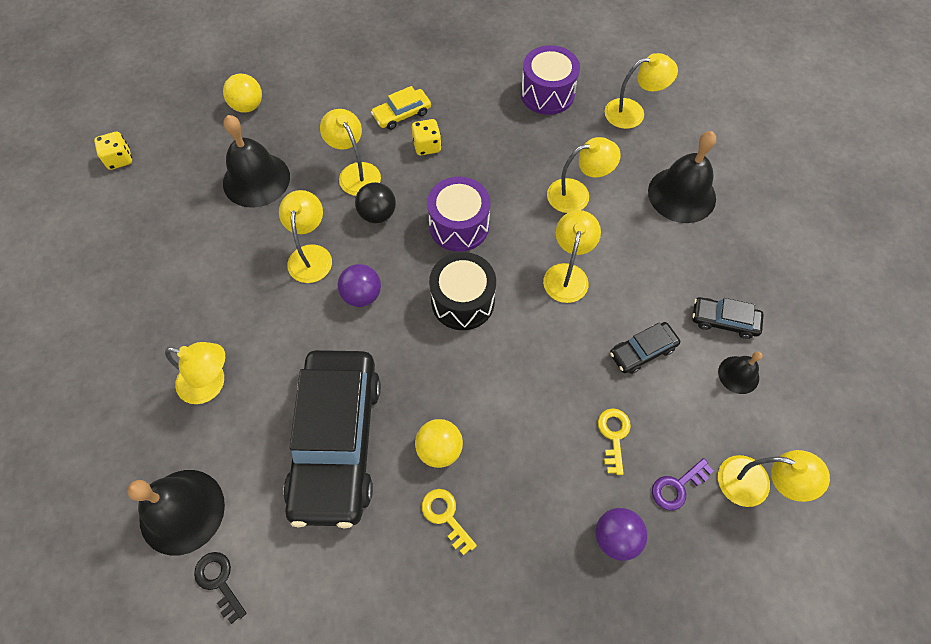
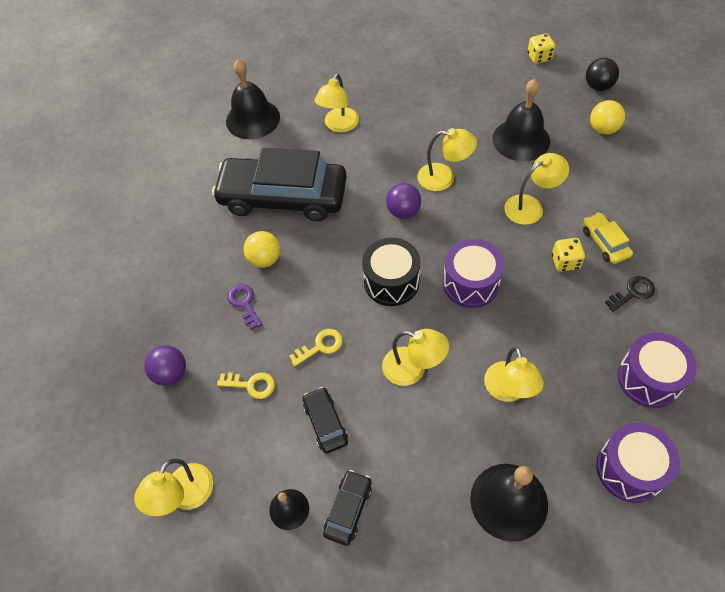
camera: 100 degrees right, 5 degrees down
(219, 581) = (205, 140): black key -> black key (633, 293)
(377, 214) = (484, 222): black ball -> black ball (598, 86)
(446, 516) = (214, 261): yellow key -> yellow key (320, 346)
(633, 112) = (629, 469): yellow lamp -> purple drum
(677, 487) = (198, 428): purple key -> purple key (244, 303)

